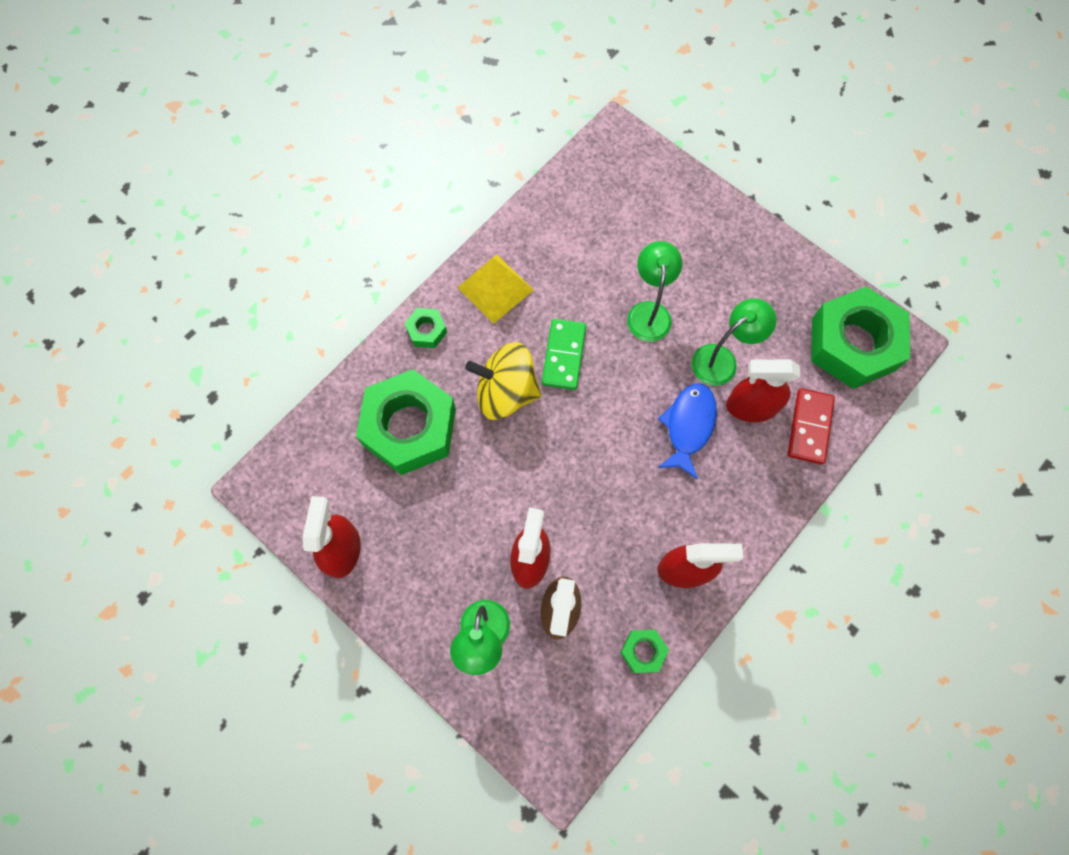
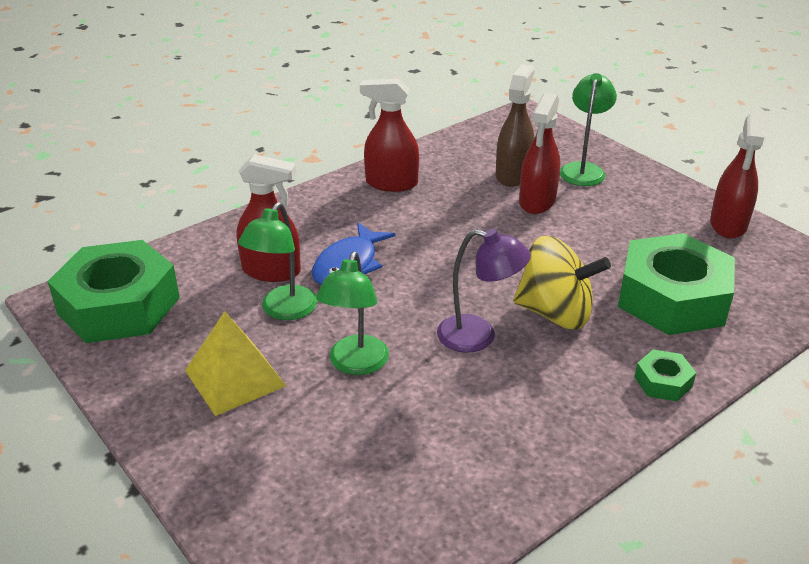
camera: 170 degrees left, 35 degrees down
(495, 288) = (566, 416): yellow pyramid -> yellow pyramid (235, 378)
(564, 355) = (478, 336): green domino -> purple lamp
(643, 651) = (443, 151): green nut -> none
(722, 359) = (283, 310): green lamp -> green lamp turned 45 degrees counterclockwise
(809, 427) = (217, 250): red domino -> none

